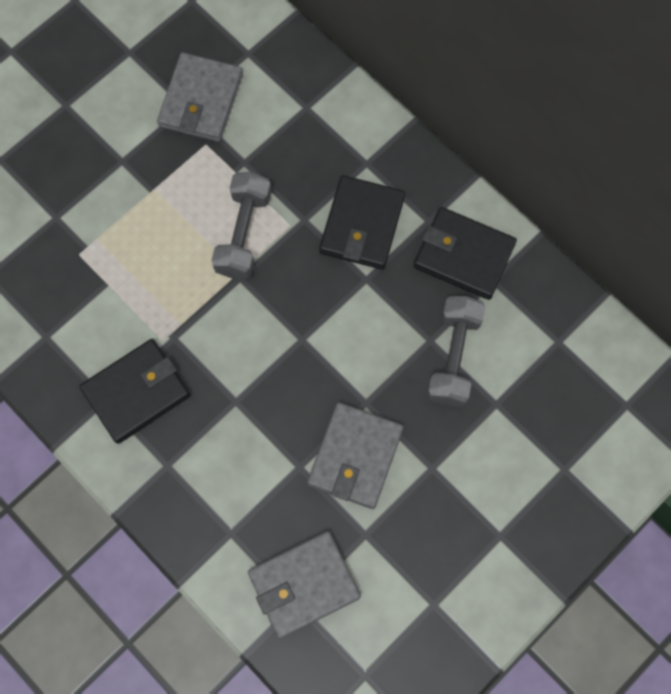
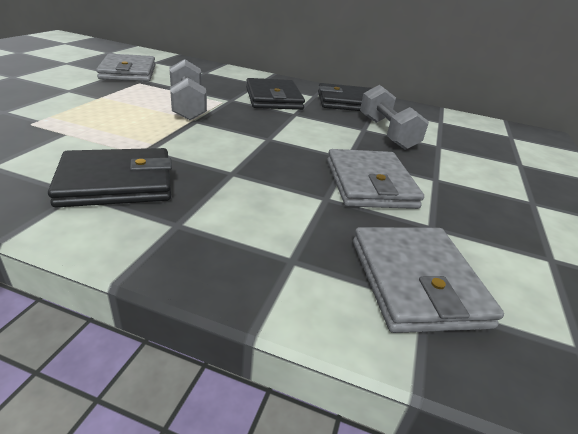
camera: 30 degrees left, 40 degrees down
(136, 392) = (117, 182): black wallet -> black wallet turned 45 degrees clockwise
(304, 585) = (416, 282): grey wallet -> grey wallet turned 45 degrees counterclockwise

